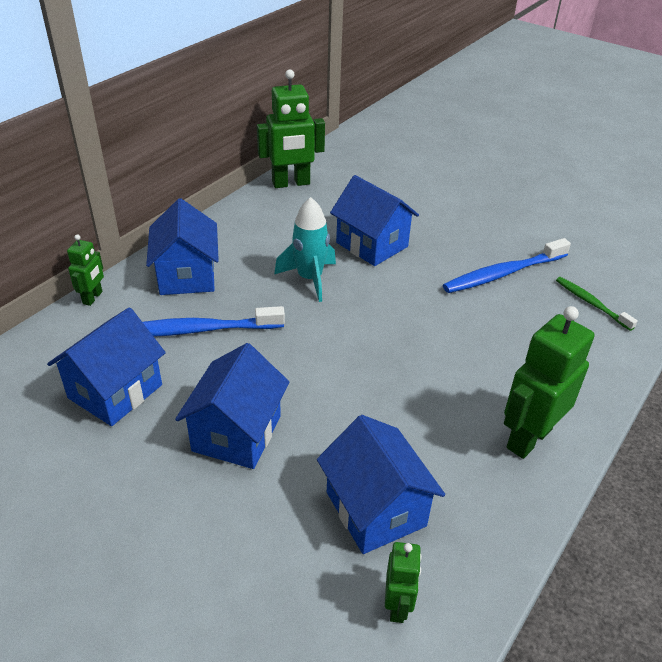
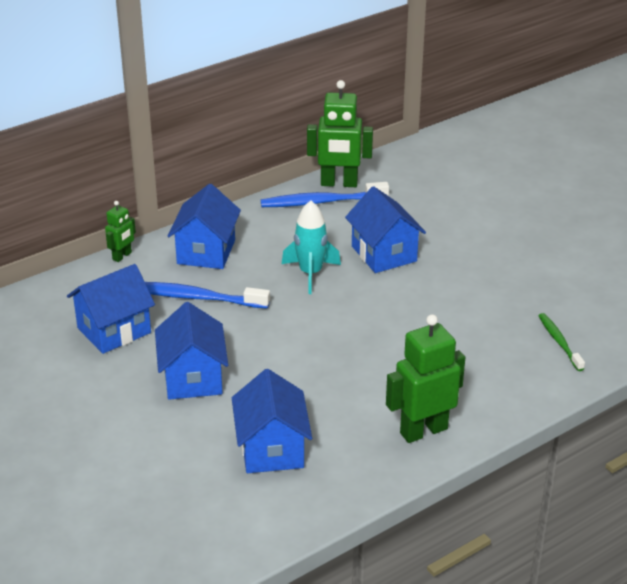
camera: 20 degrees right, 5 degrees down
(237, 433) = (193, 378): blue house -> blue house turned 45 degrees counterclockwise
(398, 605) = (254, 507): green robot -> none
(503, 273) = (492, 301): blue toothbrush -> blue toothbrush (321, 202)

